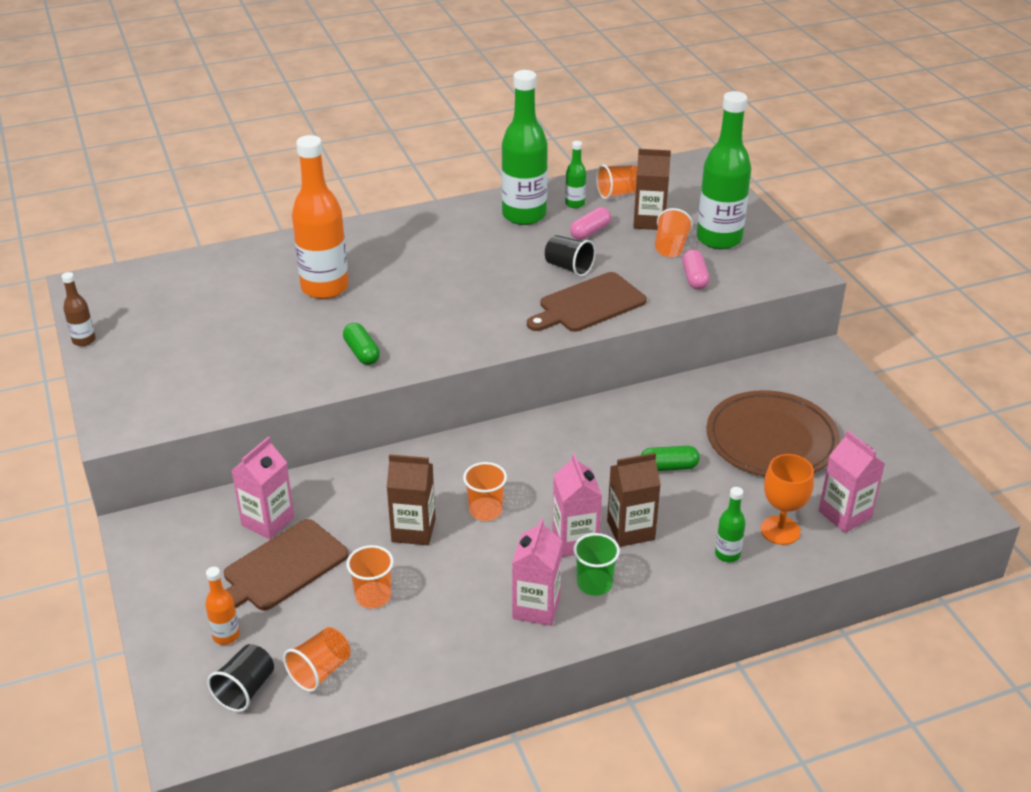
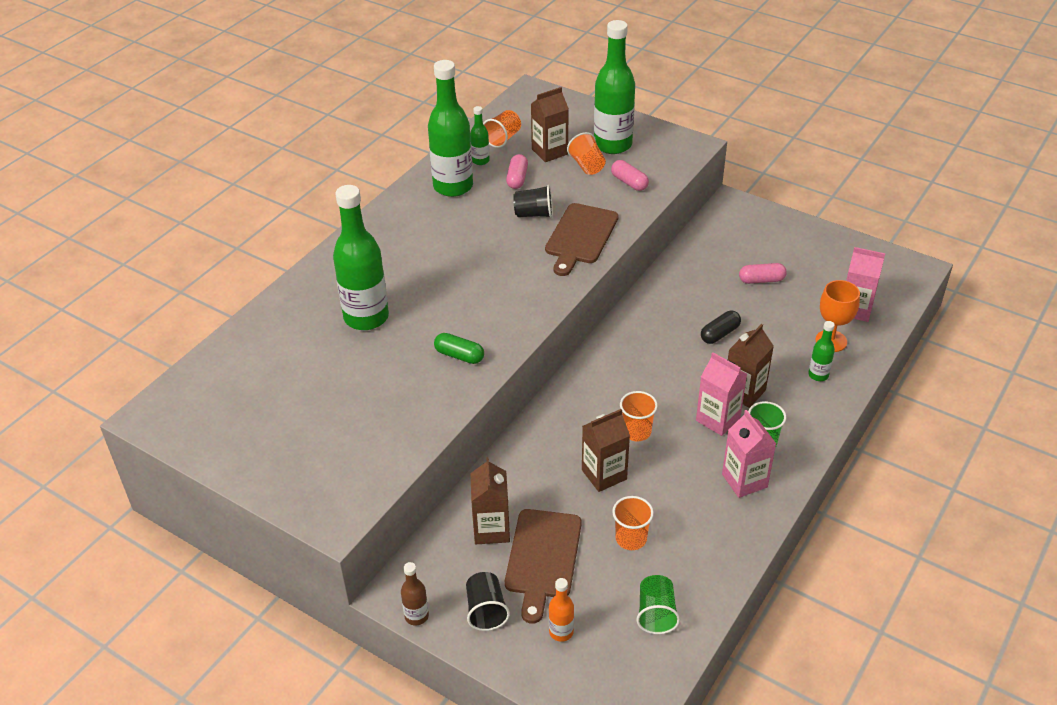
camera: 35 degrees left, 5 degrees up
(84, 340) = (212, 463): brown bottle -> brown bottle (416, 616)
(245, 690) = (621, 661): black cup -> black cup (486, 610)
(268, 521) = (491, 529): pink carton -> brown carton
(320, 671) = (656, 614): orange cup -> green cup
(325, 287) = (366, 317): orange bottle -> green bottle
(668, 467) = (719, 334): green capsule -> black capsule
(771, 439) = (761, 280): brown plate -> pink capsule

